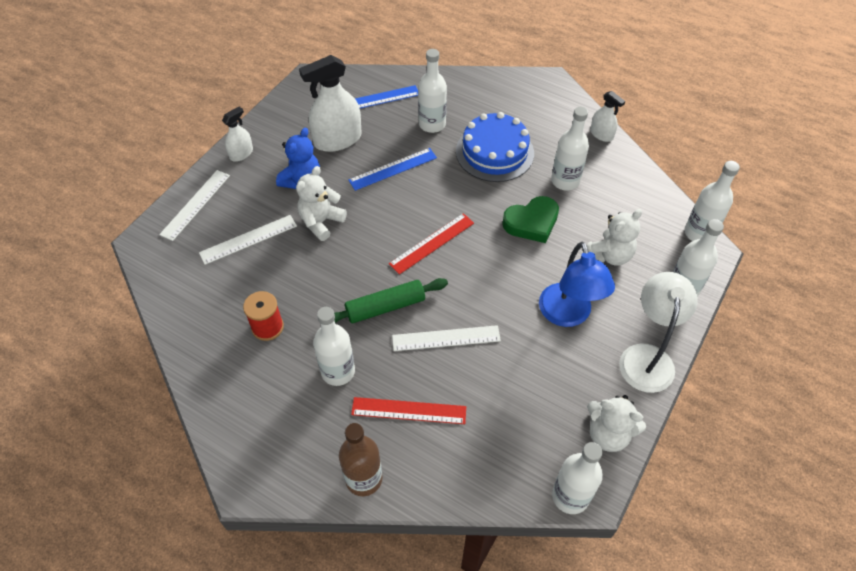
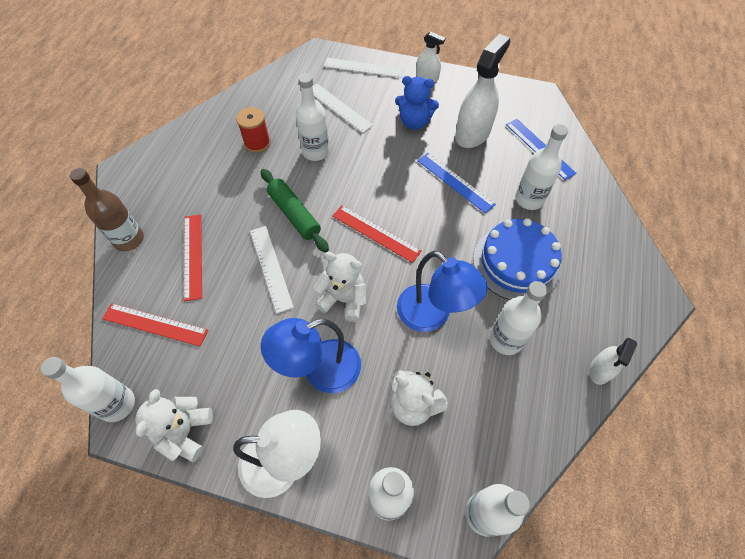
camera: 75 degrees right, 5 degrees up
(321, 222) = (373, 147): white teddy bear -> white teddy bear (344, 300)
(337, 140) = (472, 133): white spray bottle -> white spray bottle turned 75 degrees clockwise
(338, 371) = (224, 198): white bottle -> white bottle (315, 152)
(486, 455) = (155, 324): none -> red ruler
(531, 222) = (432, 315): green heart -> blue lamp

